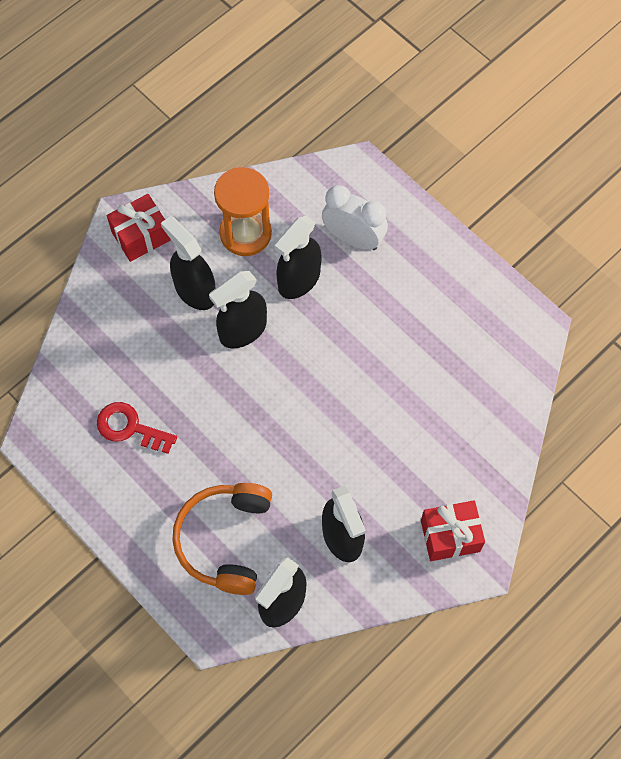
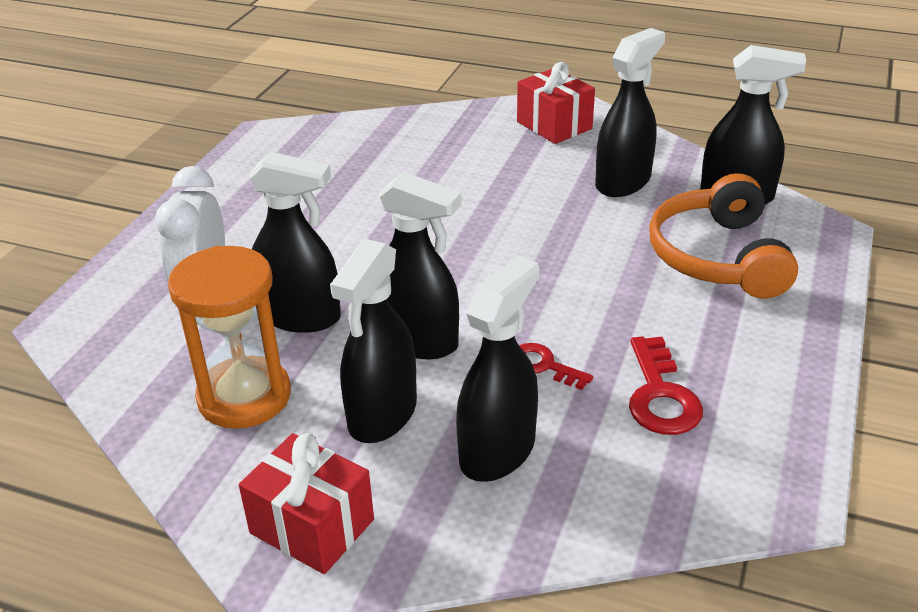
camera: 115 degrees left, 30 degrees down
(139, 331) = (497, 451): none -> black spray bottle
(186, 383) = (543, 366): none -> red key
(225, 540) = (717, 257): orange headphones -> orange headphones turned 105 degrees clockwise

